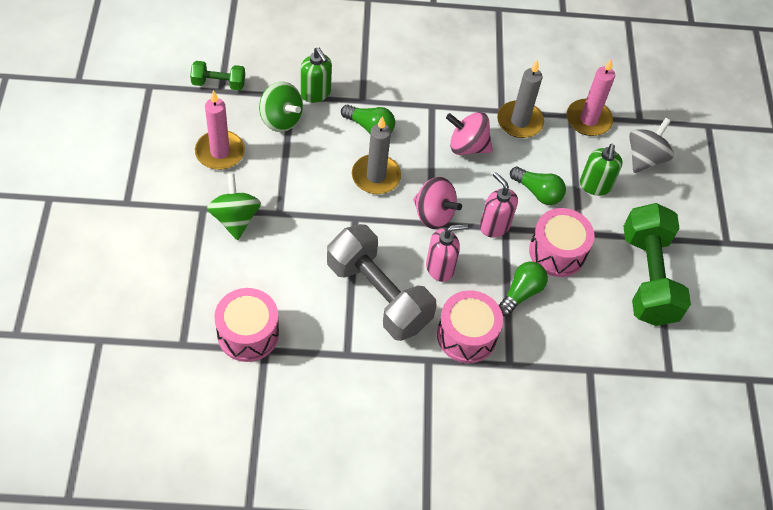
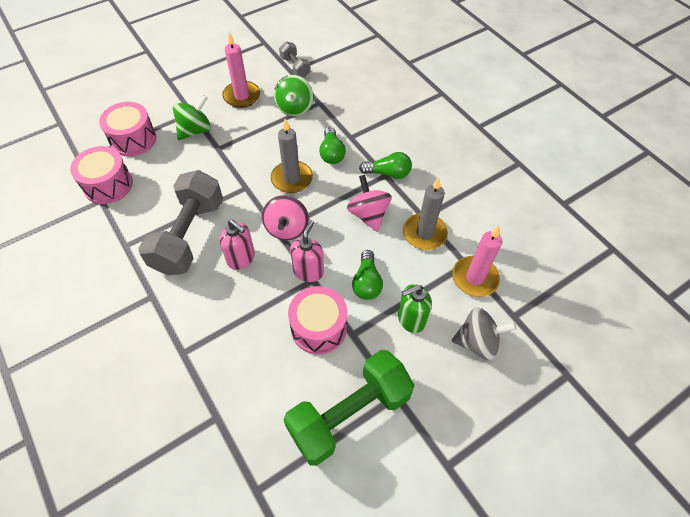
camera: 60 degrees right, 0 degrees up
(218, 83) = (295, 67): green dumbbell -> grey dumbbell
(316, 93) = (333, 112): green soap dispenser -> none
(466, 335) = (190, 308): pink drum -> pink drum (133, 139)
(521, 293) = (258, 324): green light bulb -> green light bulb (388, 173)

